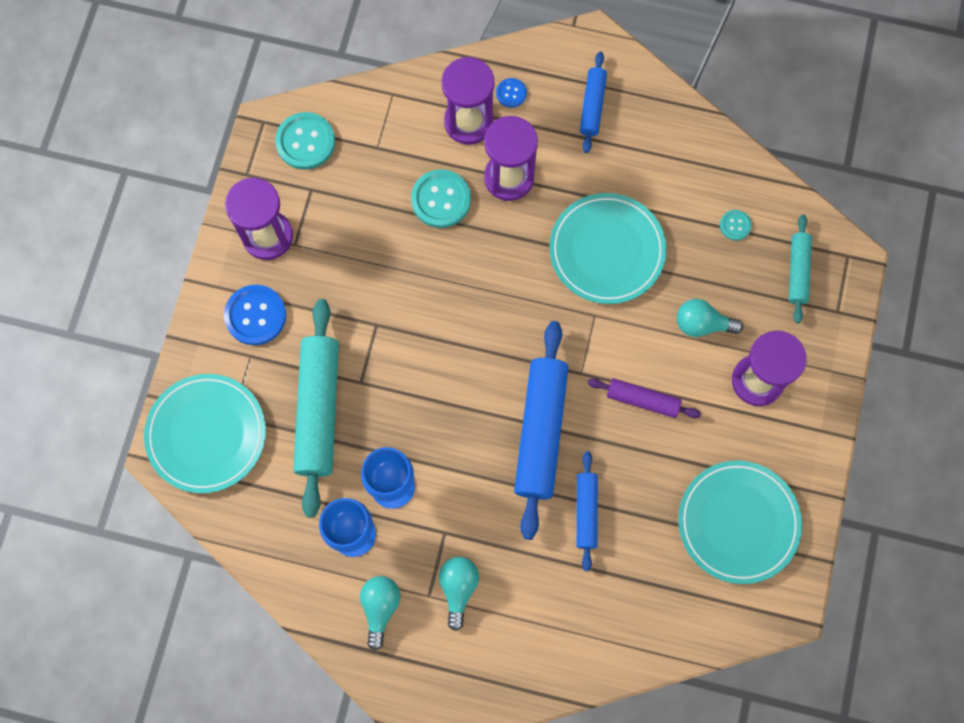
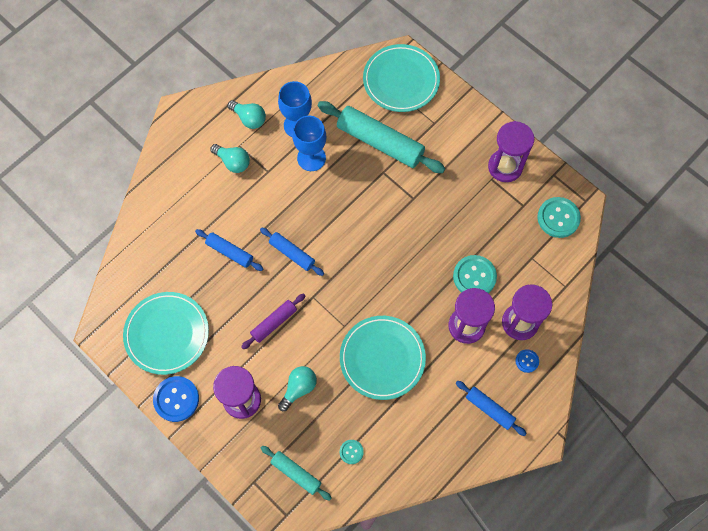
camera: 120 degrees right, 5 degrees down
(255, 315) = (458, 137): blue button -> blue button (176, 399)
(541, 432) = (292, 254): blue rolling pin -> blue rolling pin, size x0.53

